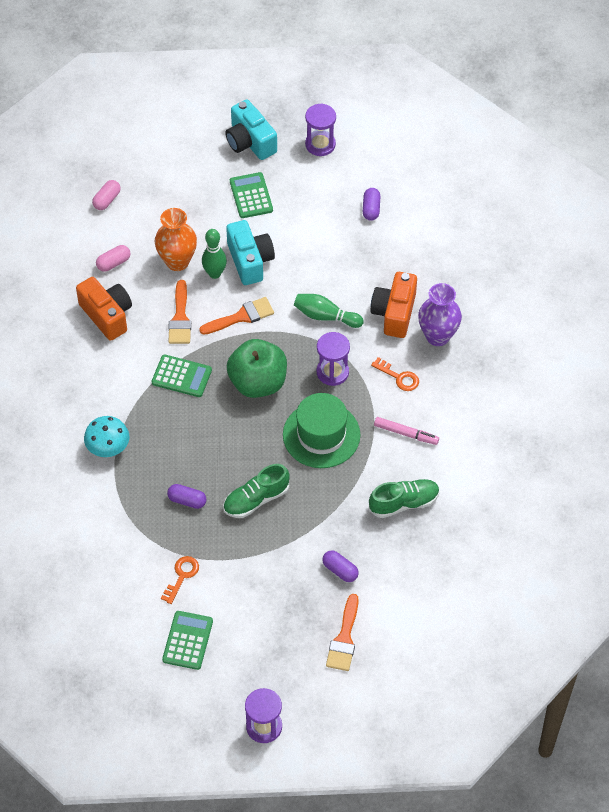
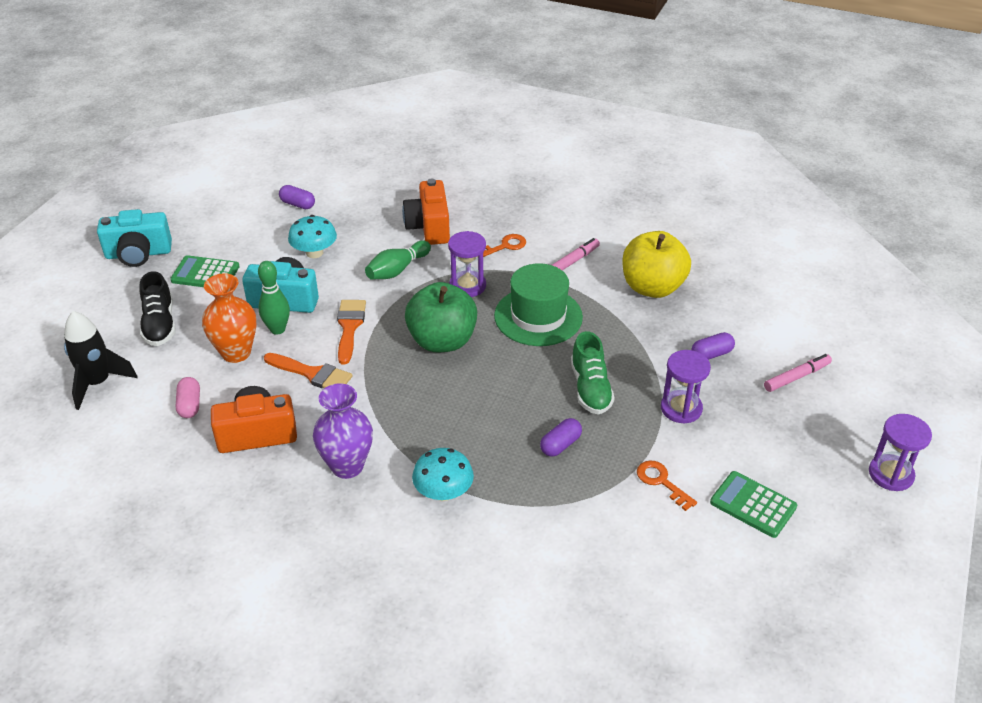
camera: 65 degrees left, 15 degrees down
(107, 200) = (98, 383): pink capsule -> black rocket
(181, 200) = (159, 324): none -> black shoe
(181, 376) = (390, 397): green calculator -> none
(315, 251) = (314, 253): none -> turquoise mushroom
(320, 144) = (191, 211): purple hourglass -> purple hourglass (681, 408)
(344, 638) = (796, 377): orange brush -> pink marker
(394, 313) = (429, 227): orange camera -> orange camera turned 45 degrees clockwise
(404, 503) = (652, 287): green shoe -> yellow apple
(437, 336) = (475, 210): purple vase -> purple vase (347, 466)

